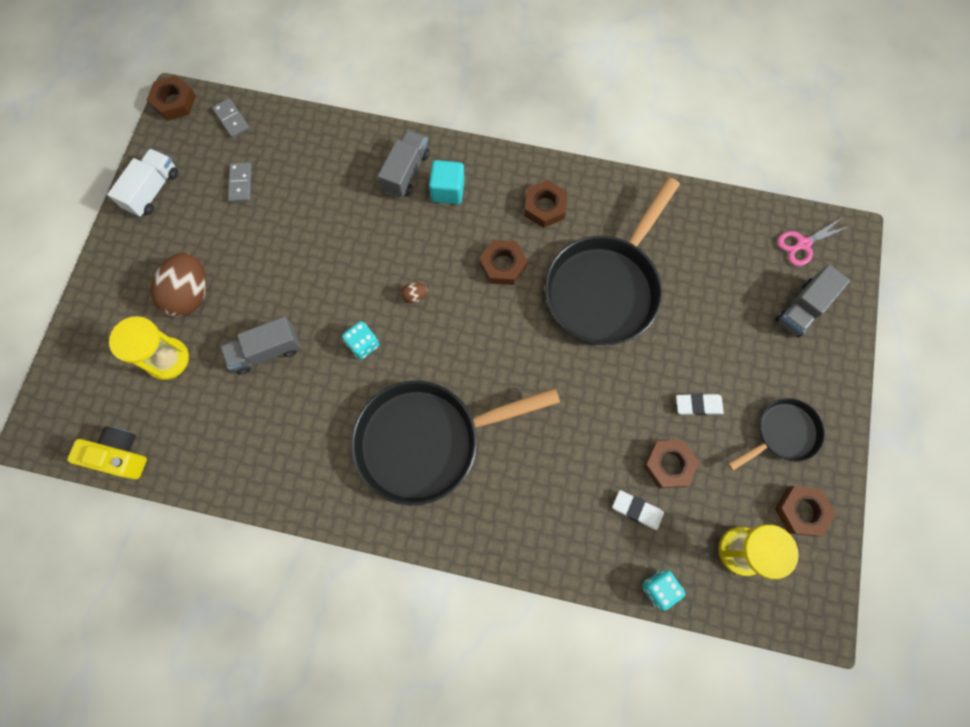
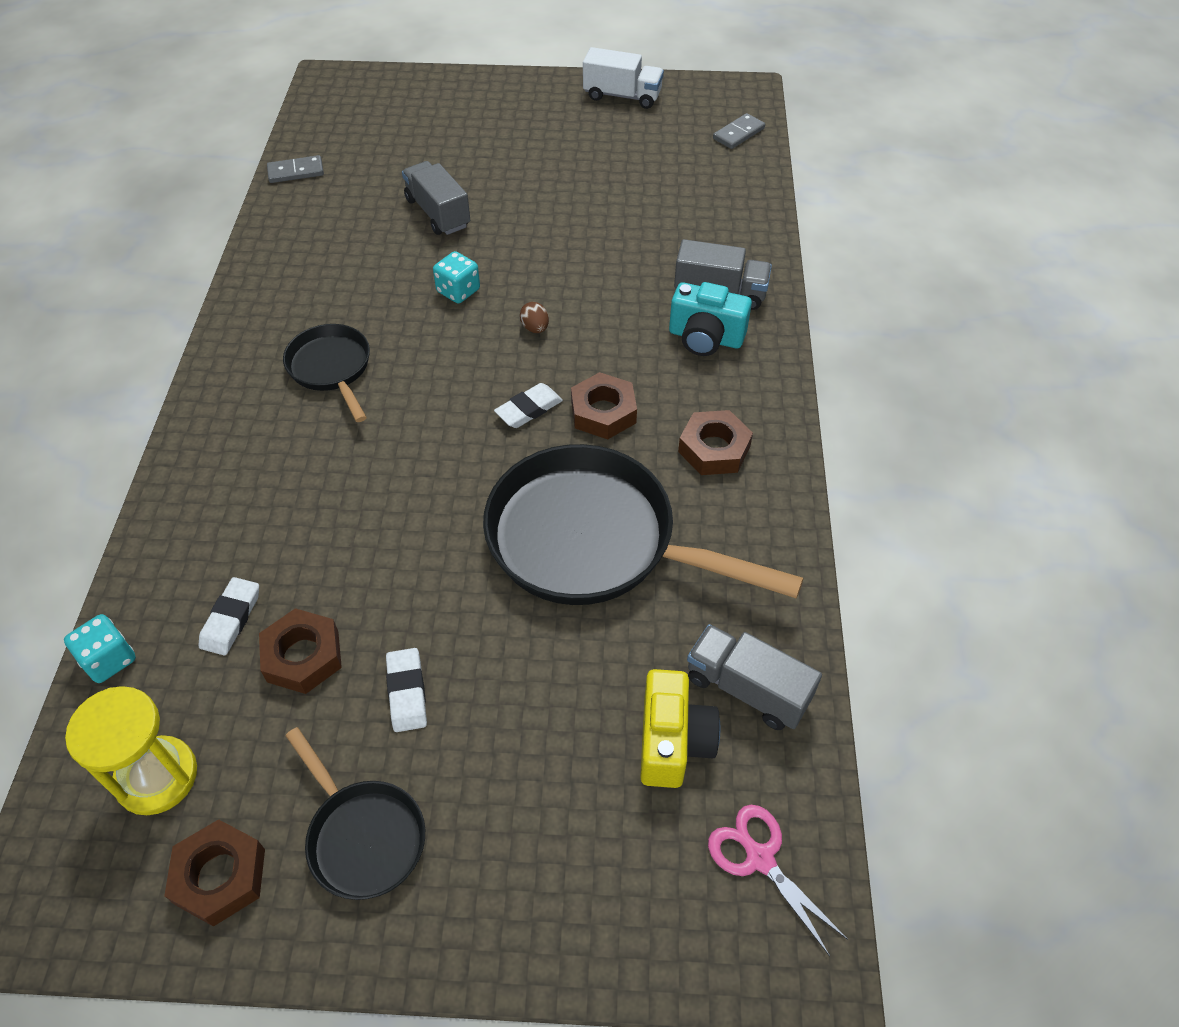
camera: 80 degrees right, 20 degrees down
(120, 456) = (306, 134): yellow camera -> yellow camera (673, 741)
(167, 359) = (418, 144): yellow hourglass -> none
(174, 102) = (743, 89): brown nut -> none
(190, 294) = (499, 145): brown egg -> none
(241, 183) = (653, 156): grey domino -> grey domino (296, 172)
(426, 441) = (331, 368): black pan -> black pan, size x0.52
(447, 191) = (705, 338): turquoise cube -> turquoise camera
(491, 310) = (529, 409): none -> white eraser
(802, 308) = (619, 863): grey truck -> grey truck (747, 689)

